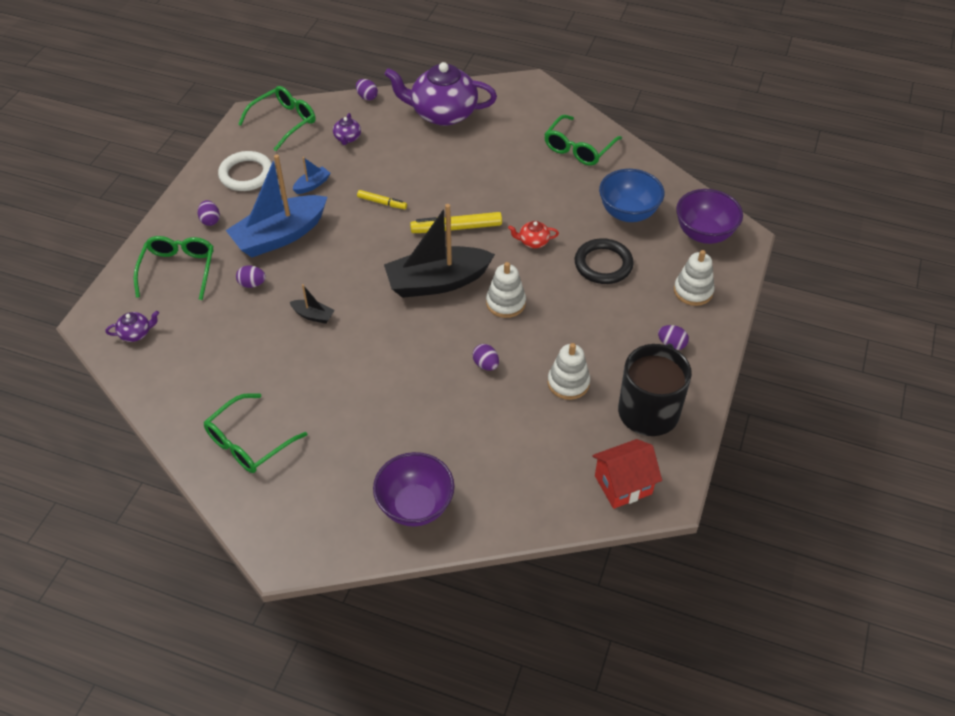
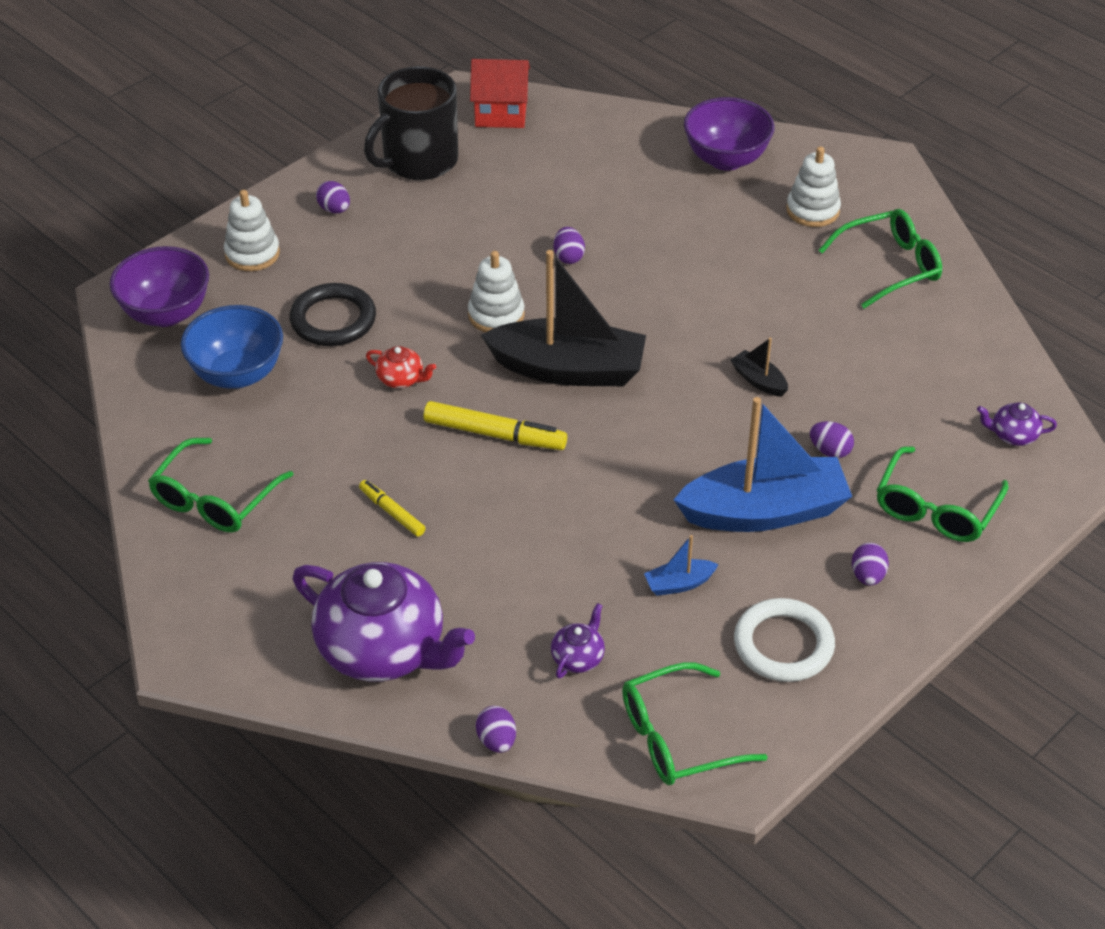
camera: 155 degrees left, 5 degrees down
(382, 203) = (582, 513): yellow marker -> yellow marker (392, 512)
(568, 383) = (486, 210): white stacking toy -> white stacking toy (812, 210)
(579, 148) = (215, 499): green glasses -> green glasses turned 150 degrees clockwise

